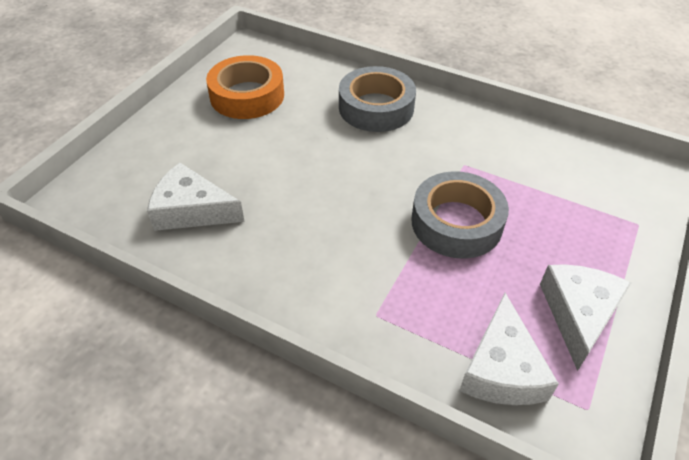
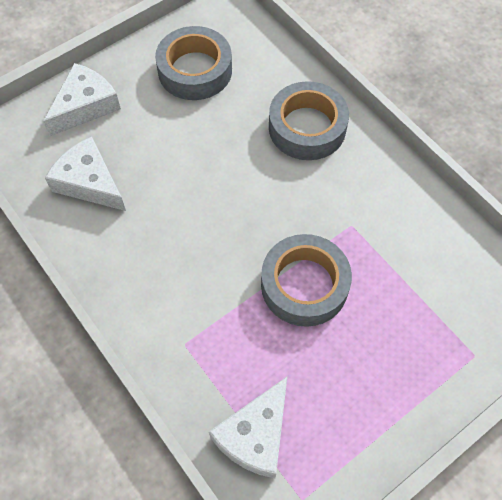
camera: 25 degrees right, 15 degrees up
(247, 96) = (195, 70): orange tape -> grey tape
(578, 314) = (352, 418): white cheese -> white cheese (85, 106)

